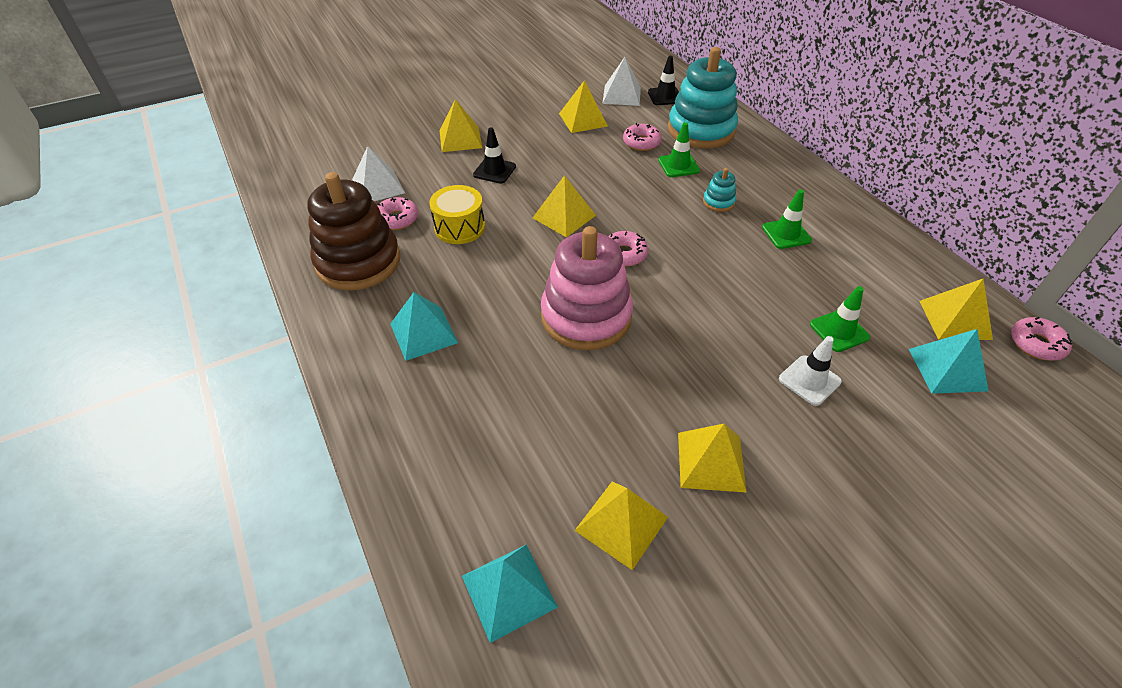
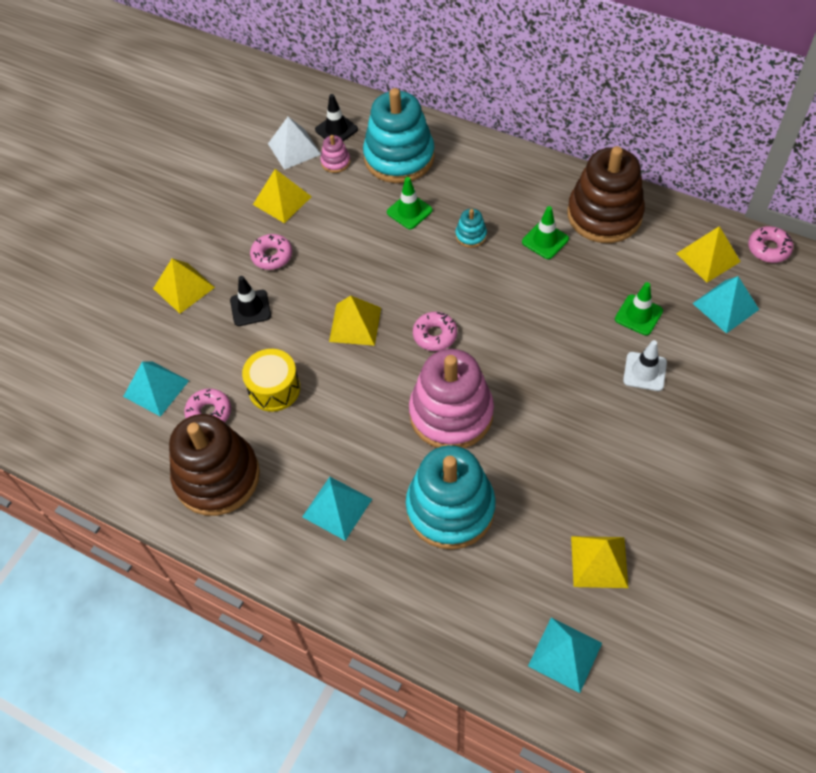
camera: 30 degrees left, 10 degrees up
(378, 187) = (156, 388): white pyramid -> turquoise pyramid
(517, 388) = (450, 508): none -> turquoise stacking toy
(641, 142) = (357, 201): pink donut -> pink donut (272, 256)
(646, 114) = (335, 162): none -> pink stacking toy
(711, 461) = (623, 478): yellow pyramid -> none
(862, 240) = (604, 215): none -> brown stacking toy

